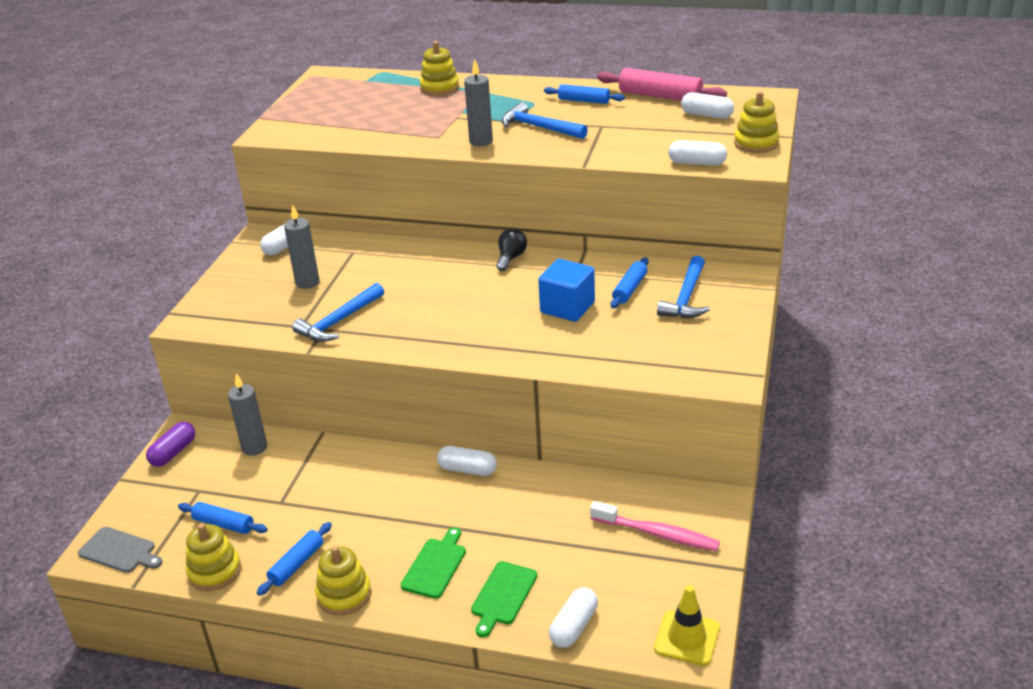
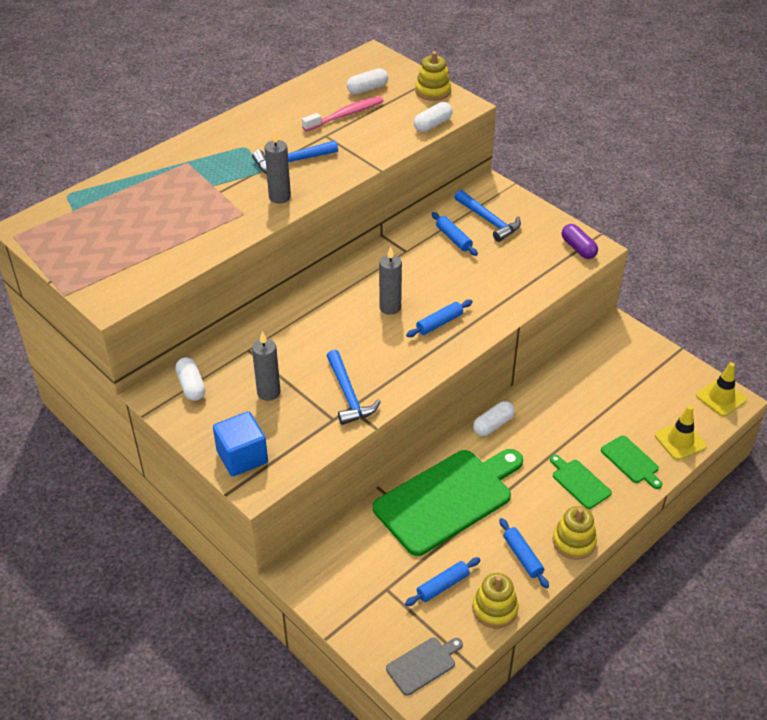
camera: 60 degrees left, 10 degrees up
(173, 452) = (320, 591): purple capsule -> purple capsule (578, 248)
(254, 447) = (361, 535): grey candle -> grey candle (390, 307)
(339, 481) = (447, 499): none -> green cutting board
(440, 88) = (149, 178): yellow stacking toy -> none
(511, 258) = (353, 272): black light bulb -> none
(567, 307) = (448, 275): blue cube -> blue cube (242, 457)
(574, 626) = (680, 441): white capsule -> yellow traffic cone
(584, 101) = (273, 125): blue rolling pin -> blue rolling pin (439, 323)
(657, 534) = (627, 366): pink toothbrush -> pink toothbrush (345, 115)
(660, 96) = (311, 92): pink rolling pin -> none

